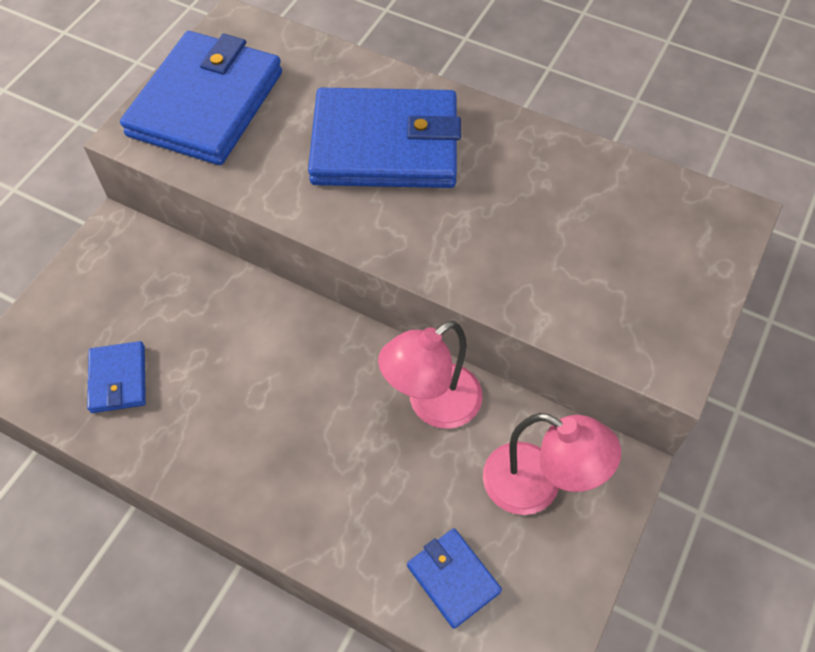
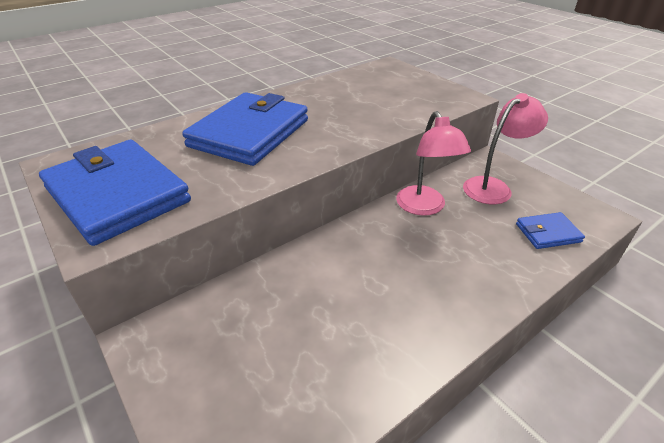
camera: 65 degrees left, 20 degrees down
(118, 379) = (309, 377): blue wallet -> none

